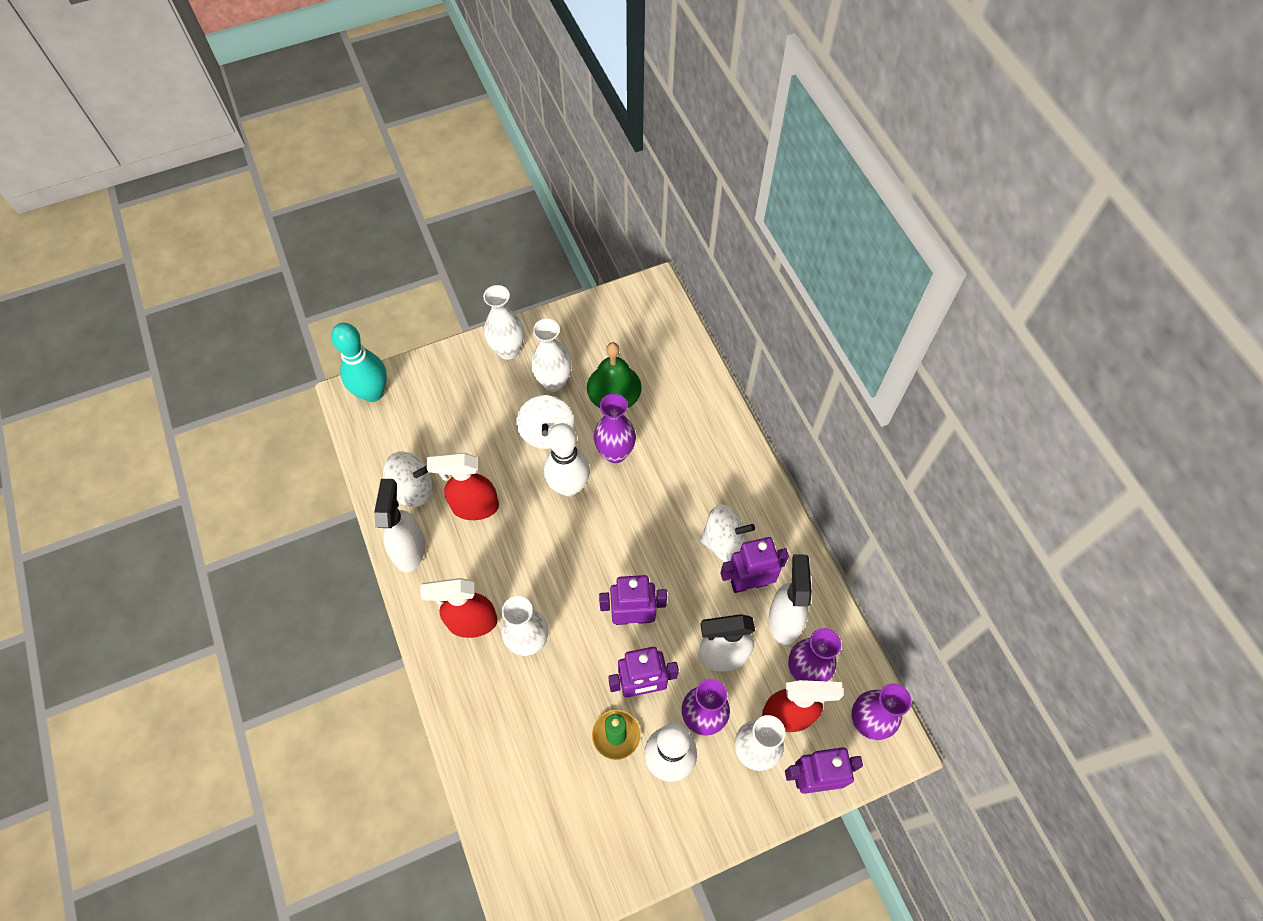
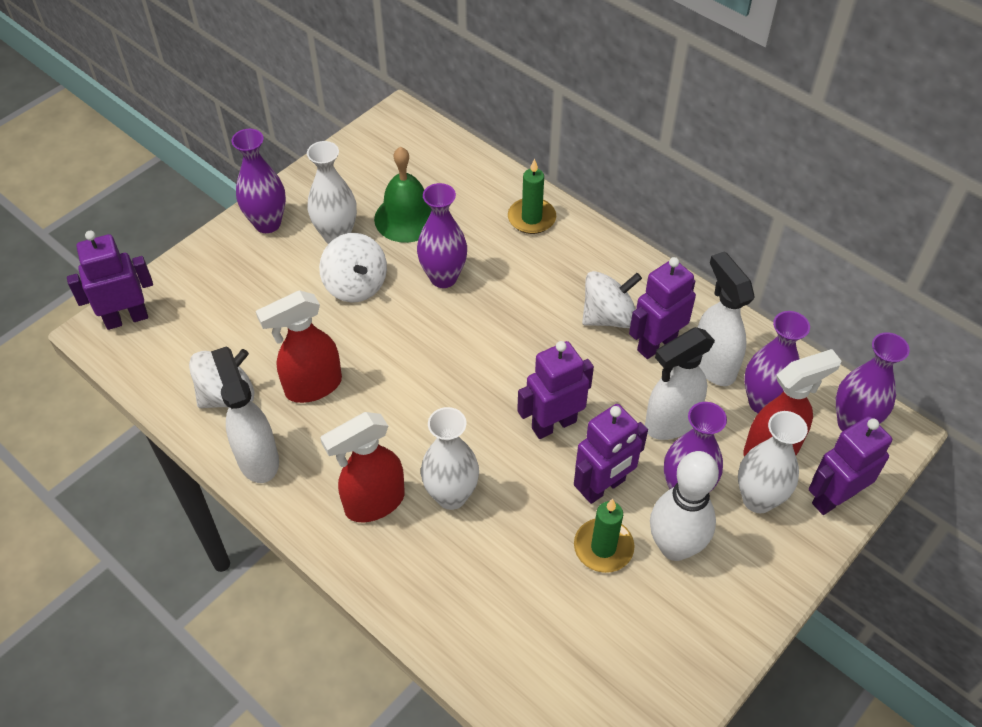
camera: 25 degrees left, 10 degrees down
(373, 393) = (126, 318): turquoise bowling pin -> purple robot
(508, 350) = (267, 223): white vase -> purple vase
(569, 486) = (410, 327): white bowling pin -> none
(710, 427) = (531, 218): none -> green candle

